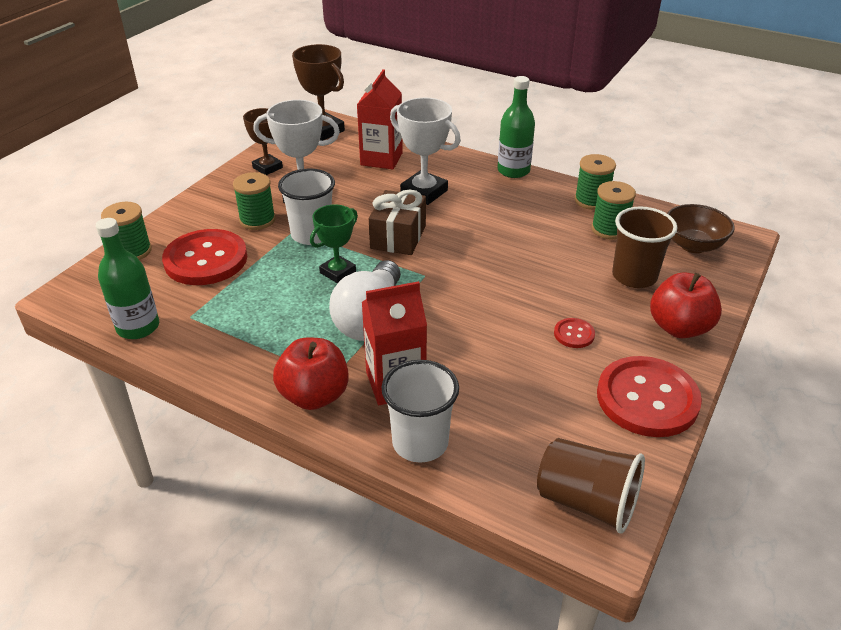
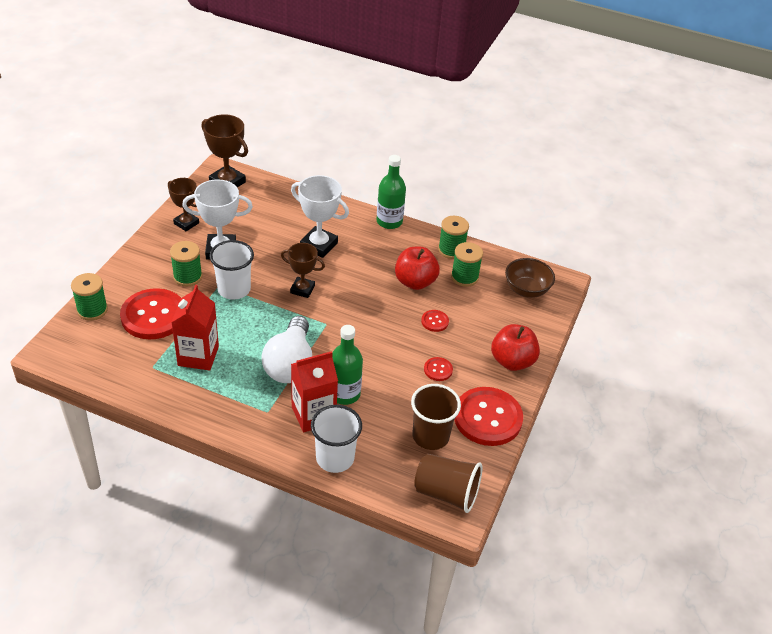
camera: 10 degrees left, 5 degrees up
(138, 327) = (114, 378): green bottle -> green bottle (344, 394)
(314, 395) = (257, 427): red apple -> red apple (415, 282)
(338, 272) = (259, 323): green trophy -> none
(381, 159) = (280, 212): red carton -> red carton (198, 356)
(398, 237) = (302, 289): brown gift -> brown trophy
(569, 277) = (435, 321): none -> red button
(634, 276) = (482, 319): brown cup -> brown cup (430, 436)

